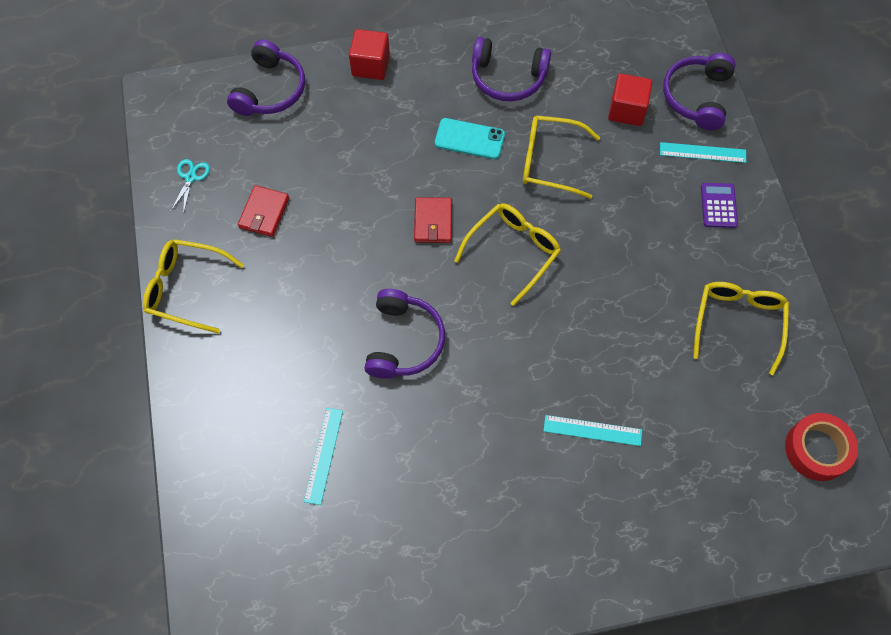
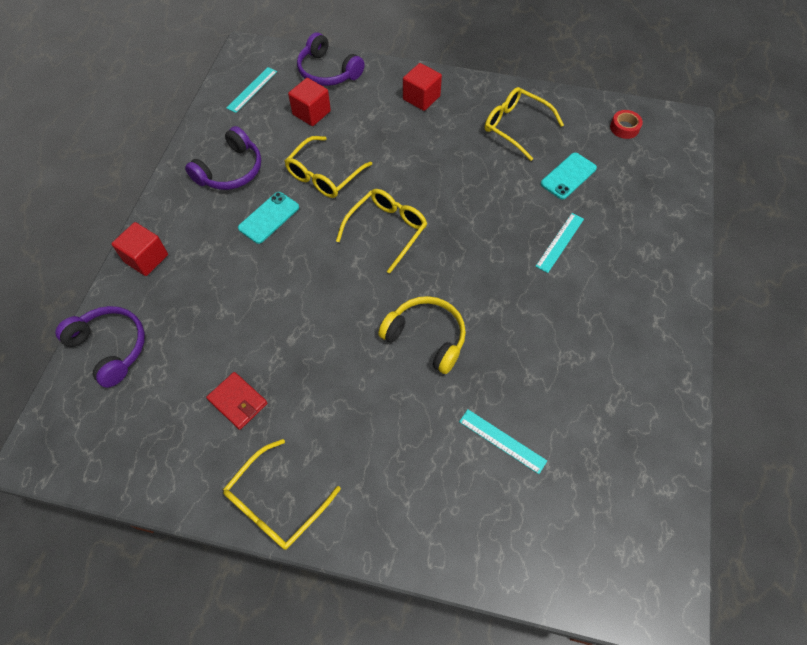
camera: 65 degrees left, 5 degrees down
(190, 177) = (156, 455): turquoise scissors -> none
(404, 341) = (426, 337): purple headphones -> yellow headphones
(433, 222) = (329, 273): red wallet -> none
(513, 251) = (387, 230): yellow glasses -> yellow glasses turned 60 degrees clockwise
(696, 408) = (568, 176): none -> turquoise phone
(702, 152) = (374, 88): turquoise ruler -> turquoise ruler (252, 89)
(718, 206) = (421, 98): purple calculator -> red cube
(817, 449) = (624, 128): red tape -> red tape, size x0.63

